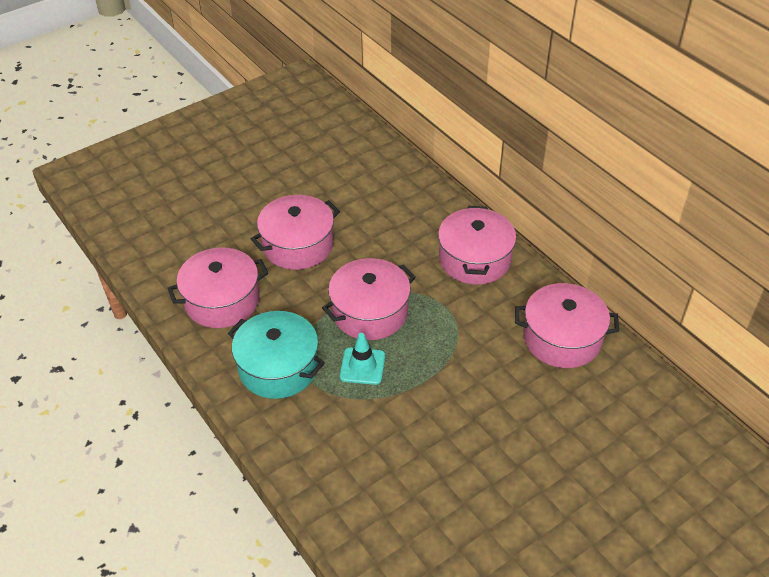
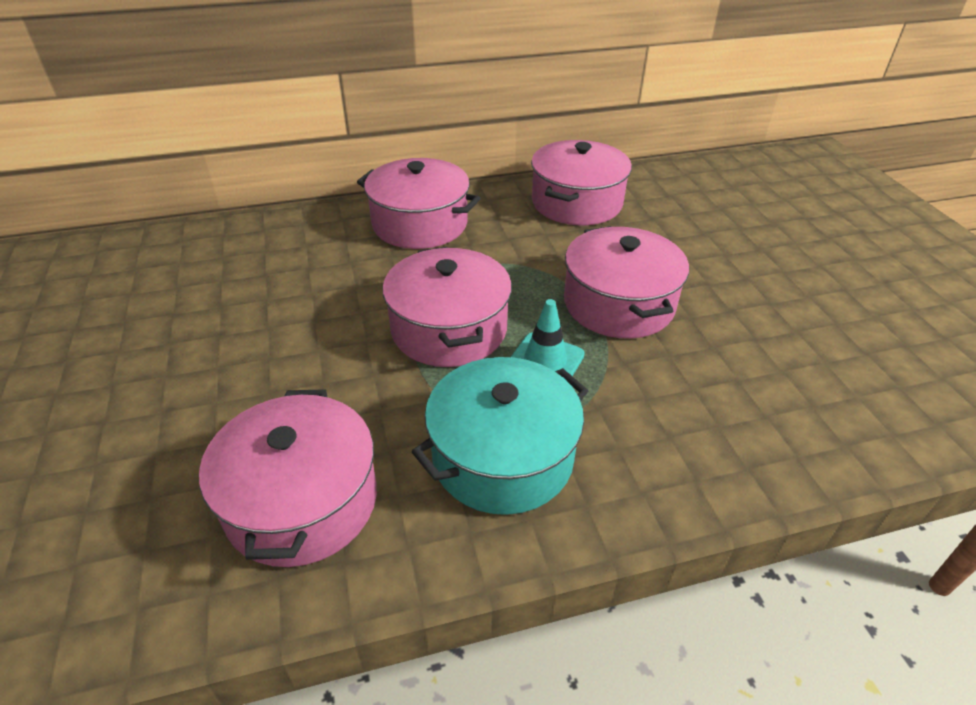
camera: 70 degrees left, 5 degrees down
(298, 245) = (255, 369): pink pot -> pink pot (618, 304)

